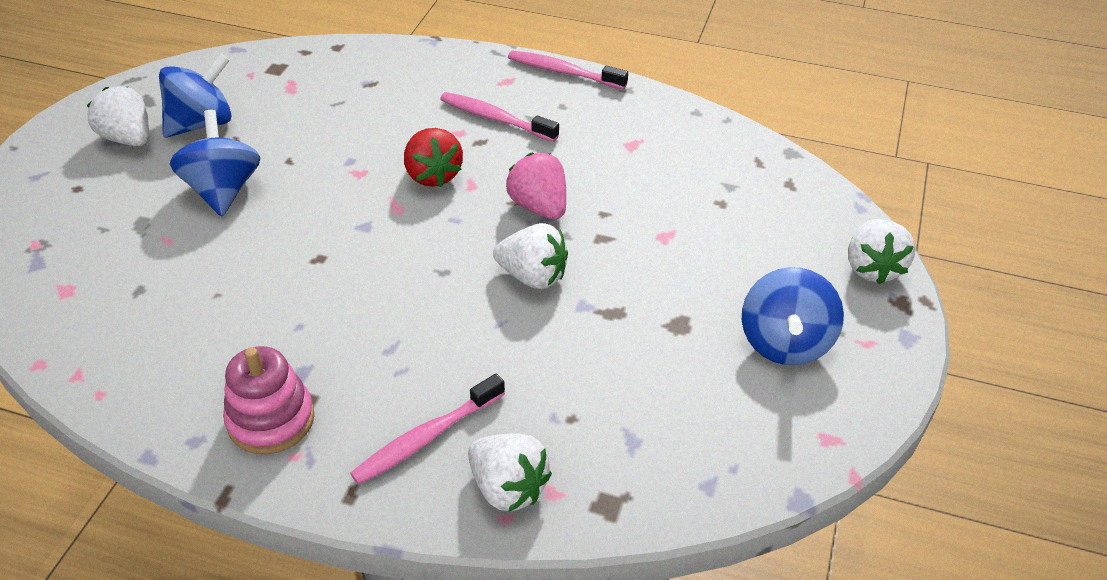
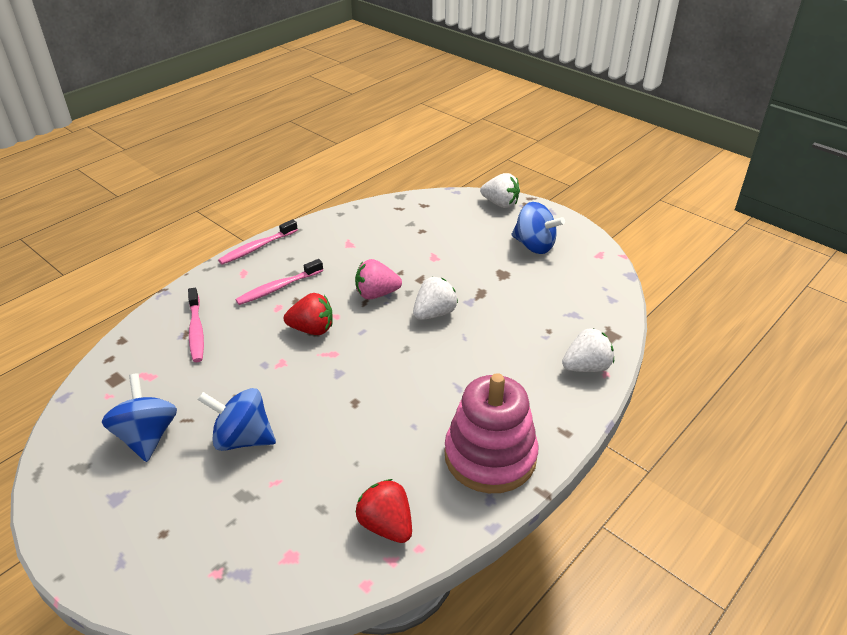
camera: 65 degrees left, 5 degrees down
(127, 353) = (386, 525): none -> red strawberry
(128, 138) = (124, 487): white strawberry -> none
(271, 420) = (490, 456): pink stacking toy -> pink stacking toy, size x1.56
(426, 438) = (537, 389): pink toothbrush -> pink toothbrush (196, 331)

